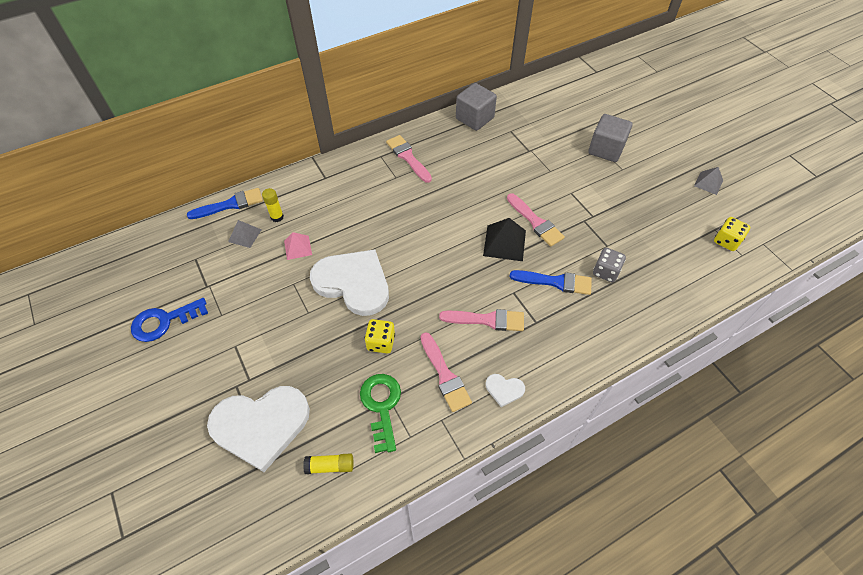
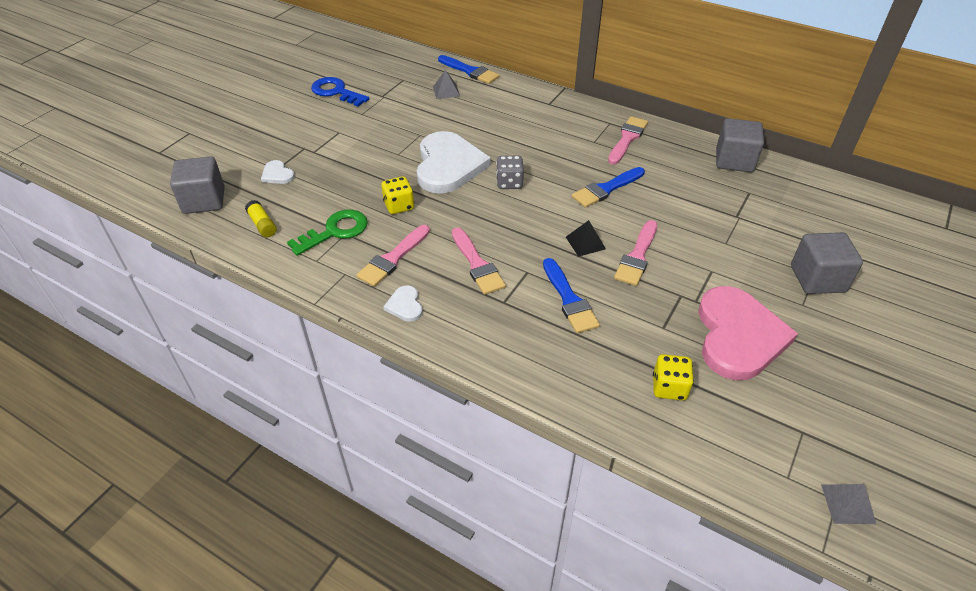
camera: 60 degrees right, 10 degrees down
(251, 512) = (204, 200): none -> grey cube
(261, 425) = (277, 174): white heart -> white heart, size x0.42
(277, 217) = (480, 98): yellow glue stick -> none
(298, 247) = (458, 121): pink pyramid -> none
(455, 200) = (606, 189): none -> blue brush
(504, 243) = (585, 243): black pyramid -> black pyramid, size x0.63
(605, 272) = (622, 338): grey dice -> grey dice (509, 183)
(632, 213) = (738, 336): none -> pink heart
(708, 183) = (883, 402): grey pyramid -> grey pyramid (848, 504)
(726, 241) = (794, 451): yellow dice -> yellow dice (669, 387)

